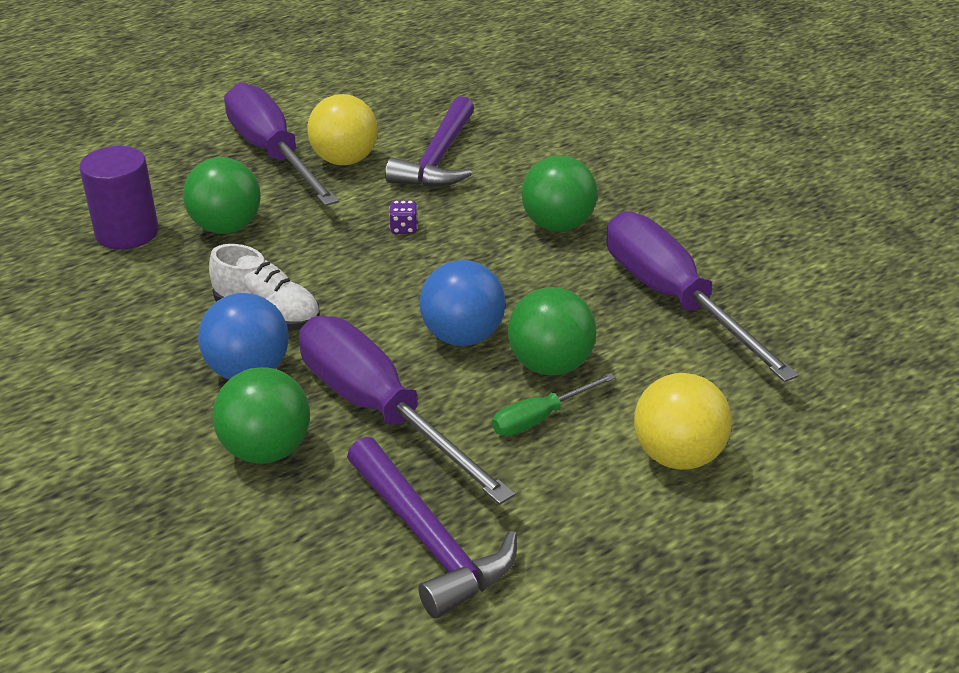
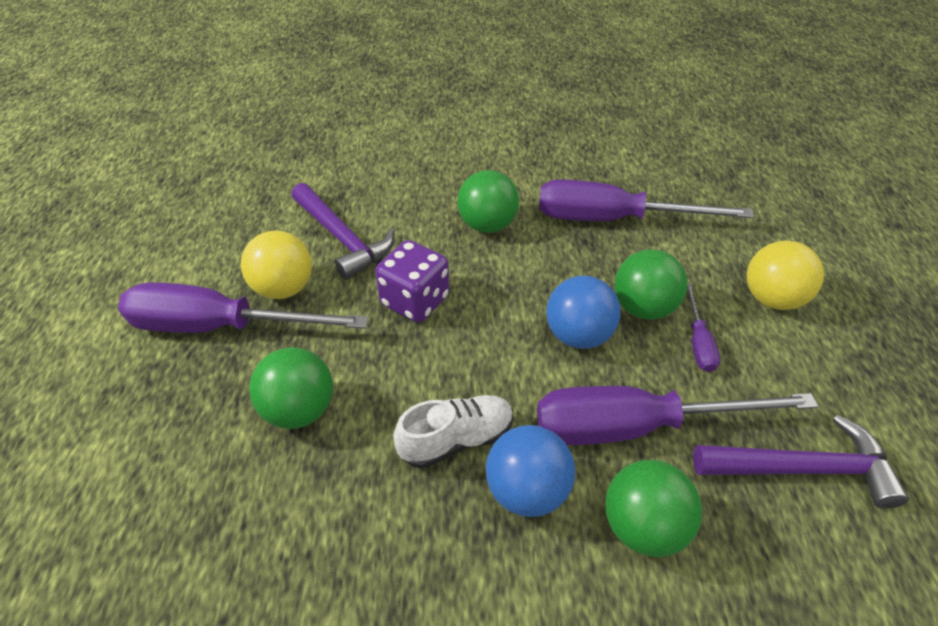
camera: 55 degrees left, 10 degrees up
(127, 233) = (228, 492): purple cylinder -> none
(404, 228) = (415, 301): purple dice -> purple dice, size x2.32
(540, 418) = (698, 341): green screwdriver -> purple screwdriver

